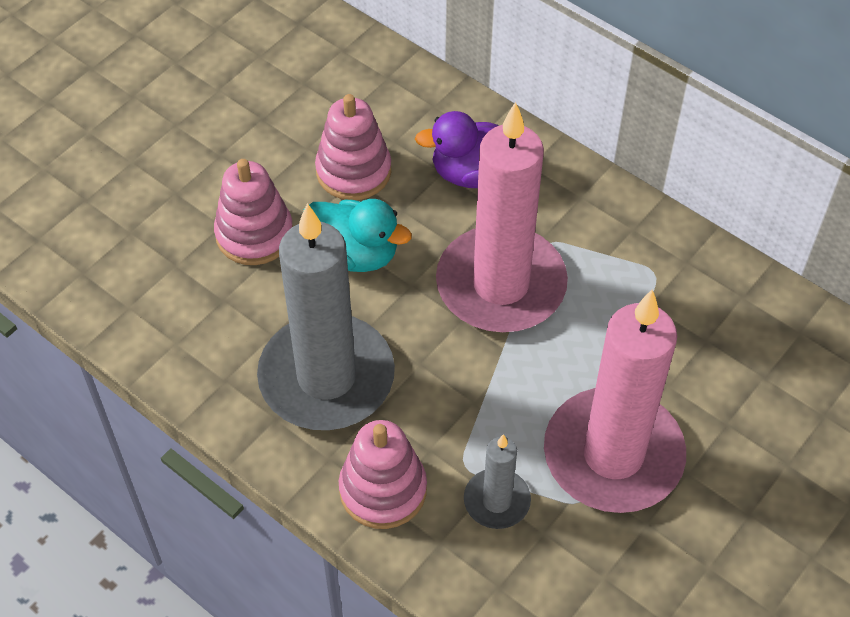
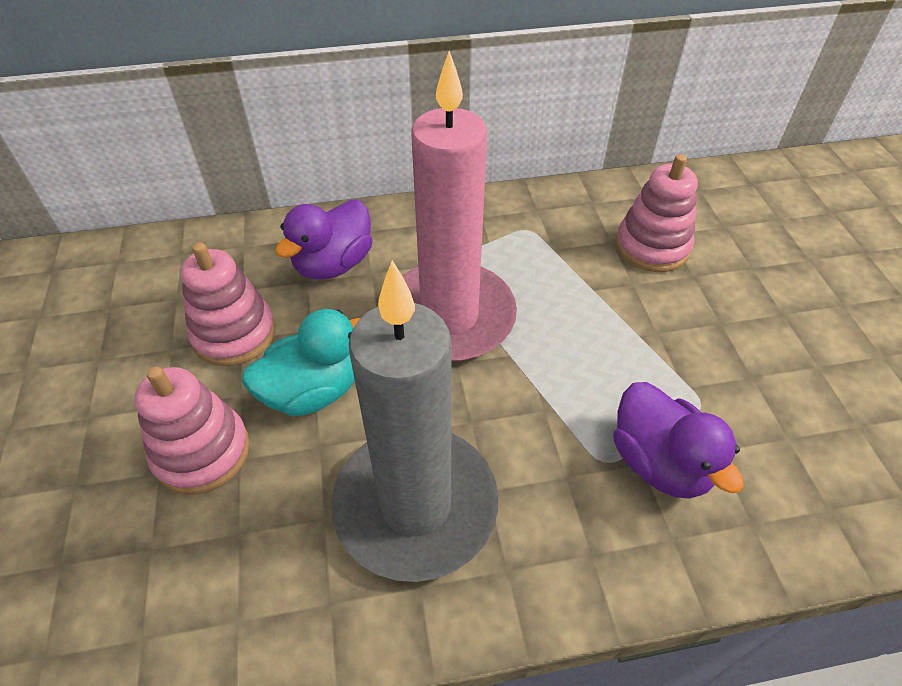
camera: 50 degrees left, 5 degrees down
(383, 490) = (580, 546): pink stacking toy -> pink stacking toy (652, 247)
(497, 501) = (659, 462): grey candle -> purple duck
(613, 455) = (671, 355): pink candle -> none

